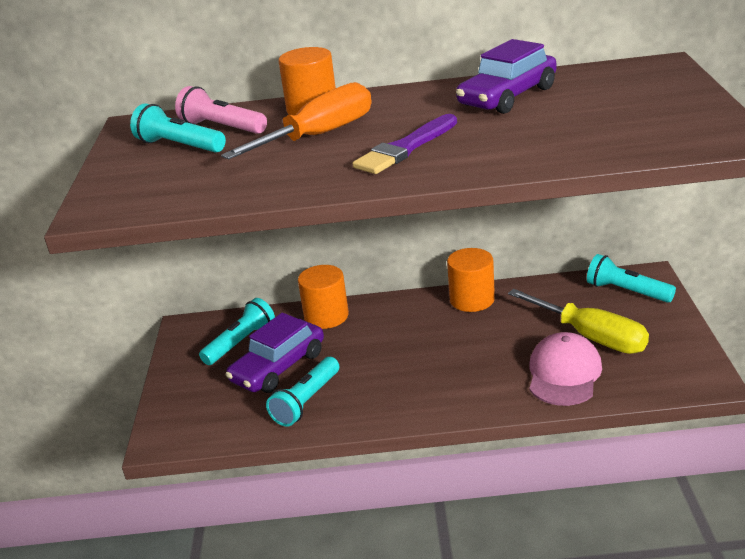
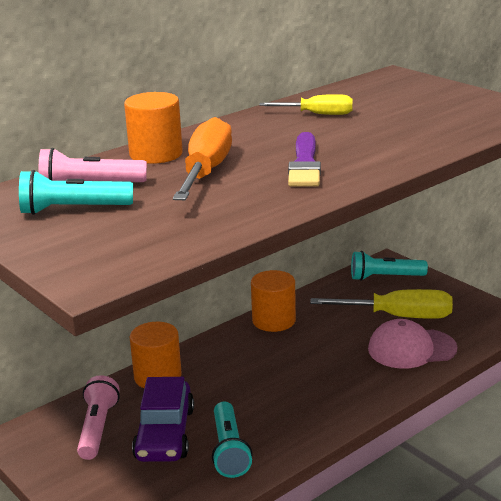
camera: 40 degrees left, 5 degrees down
(240, 342) = (97, 428): turquoise flashlight -> pink flashlight
(507, 97) = (318, 114): purple car -> yellow screwdriver
(564, 374) = (411, 349): pink cap -> pink cap turned 75 degrees counterclockwise

